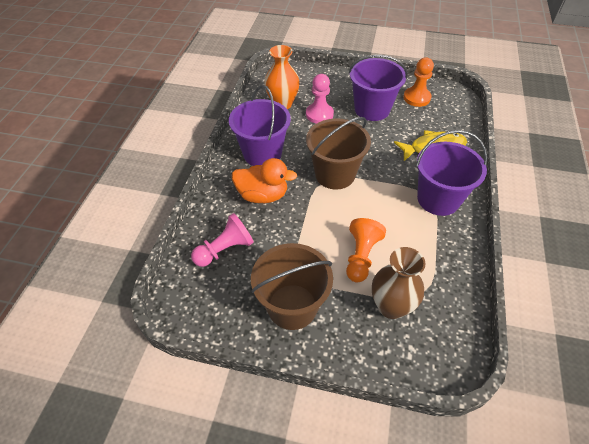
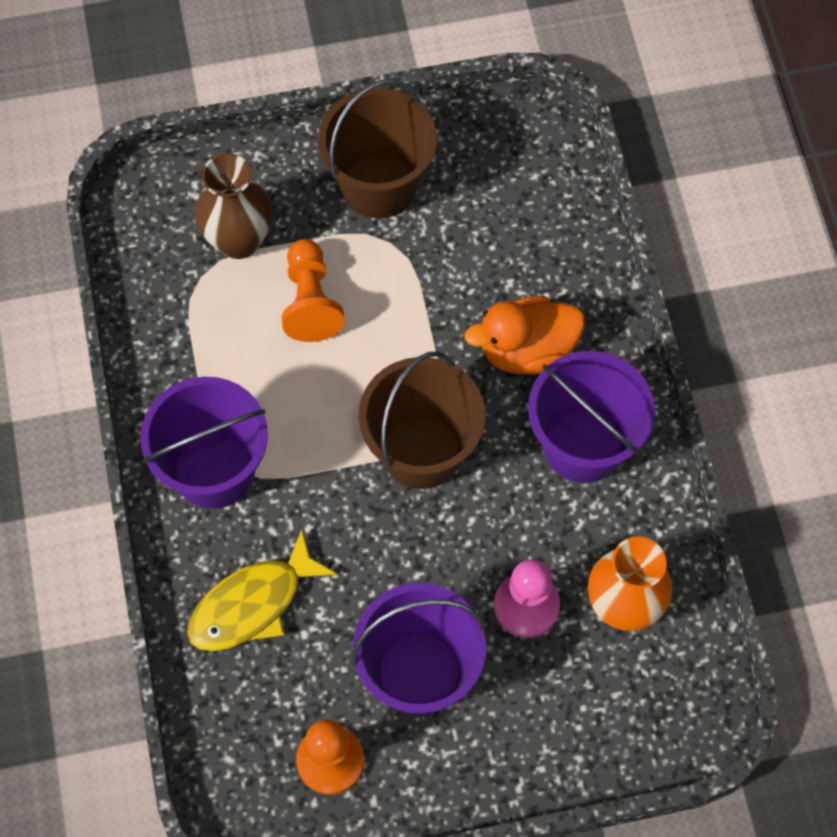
camera: 155 degrees right, 15 degrees up
(225, 249) = (527, 228): pink pawn -> none

